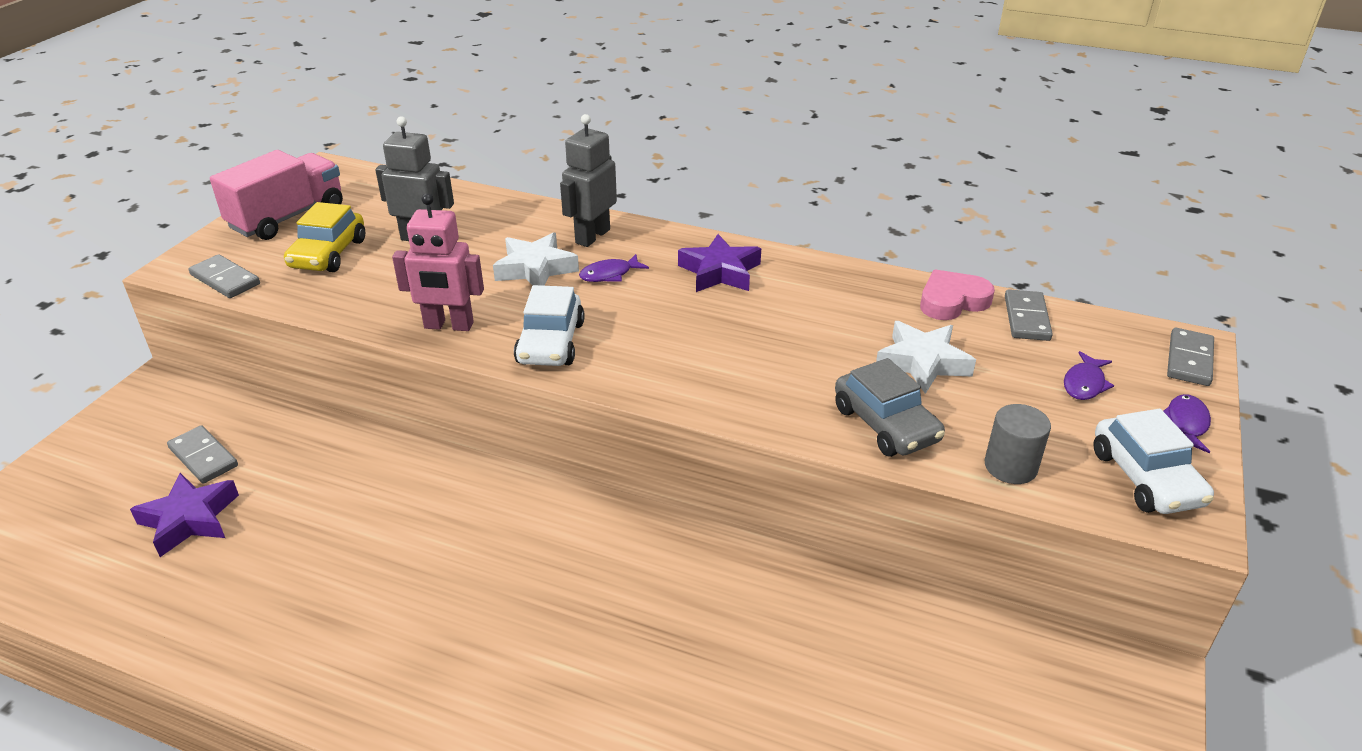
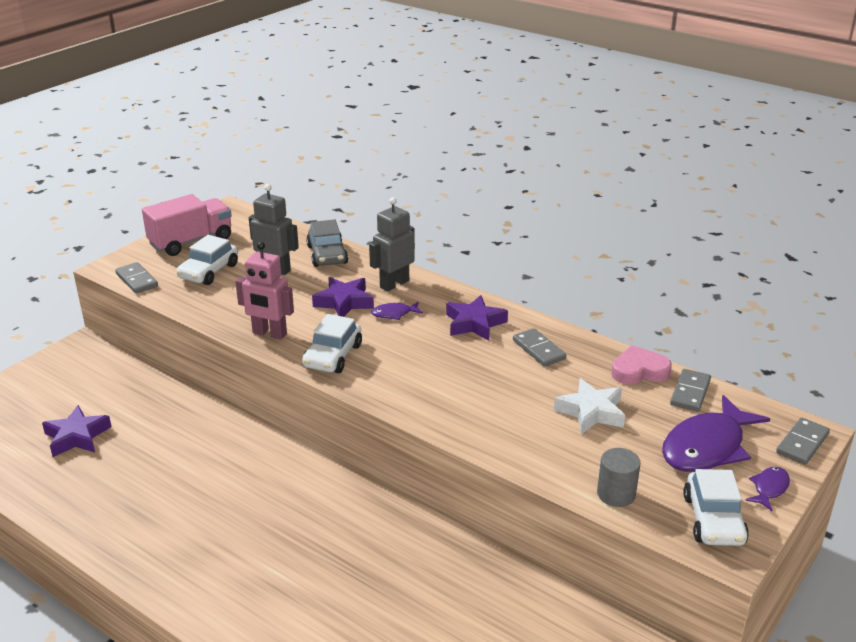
camera: 15 degrees right, 5 degrees down
(203, 457) = (97, 398): grey domino -> grey domino (539, 350)
(328, 254) = (208, 271): yellow car -> white car
(536, 269) = (344, 302): white star -> purple star
(885, 424) = (540, 450): grey car -> grey car (327, 255)
(1084, 383) = (707, 447): purple fish -> purple fish, size x2.19

